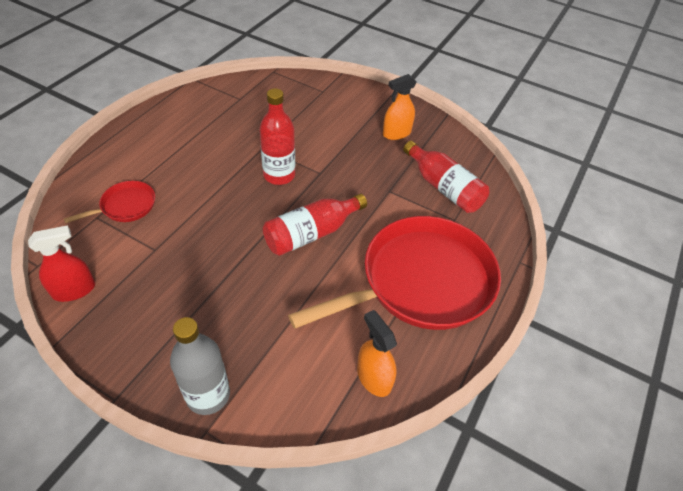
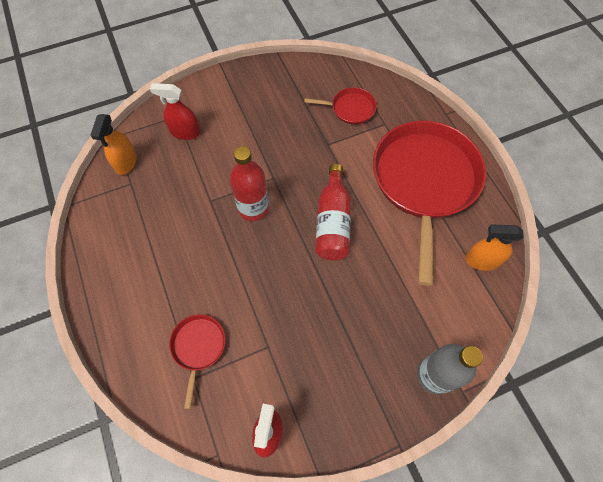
camera: 50 degrees left, 15 degrees up
(312, 103) = (185, 132): none -> red spray bottle
(396, 133) = (271, 99): orange spray bottle -> orange spray bottle (126, 162)
(443, 187) = (350, 108): red bottle -> red pan

